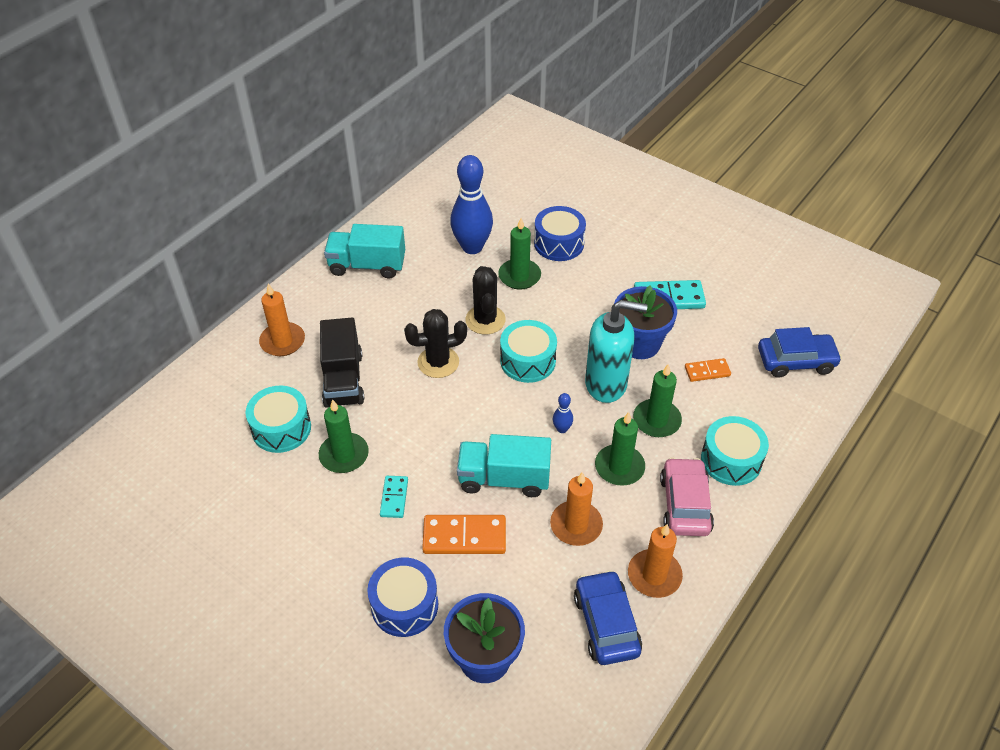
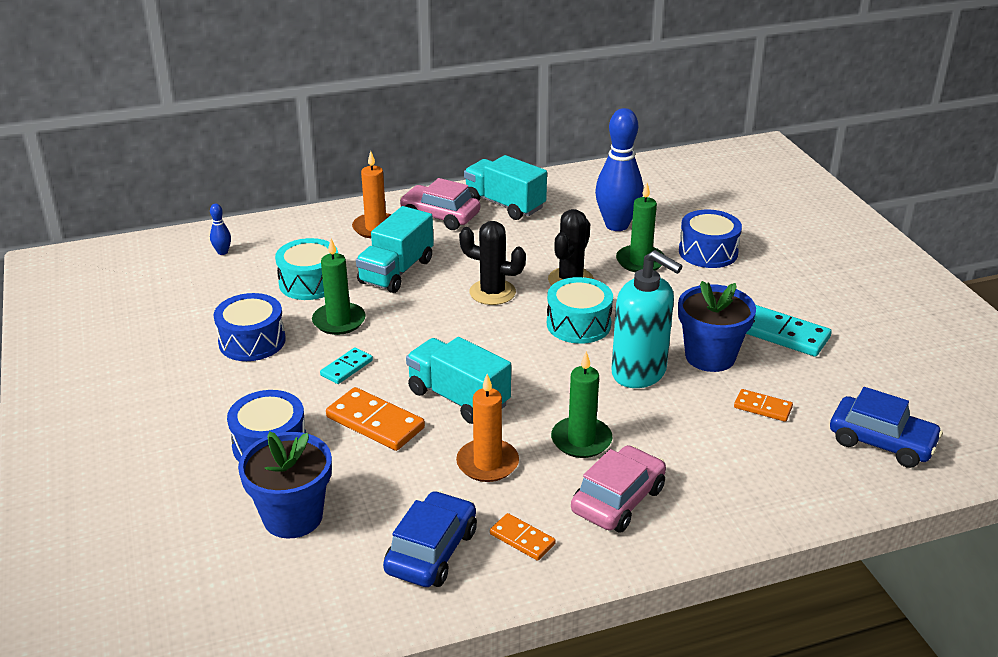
camera: 35 degrees right, 15 degrees down
(291, 515) = (252, 341): none -> blue drum
(325, 303) = (440, 216): none -> pink car
(343, 379) = (396, 271): black truck -> turquoise truck
(562, 429) = (555, 387): blue bowling pin -> blue bowling pin (222, 252)
(654, 575) = (522, 539): orange candle -> orange domino
(656, 420) = (662, 422): green candle -> none
(731, 460) = (710, 489): turquoise drum -> none

